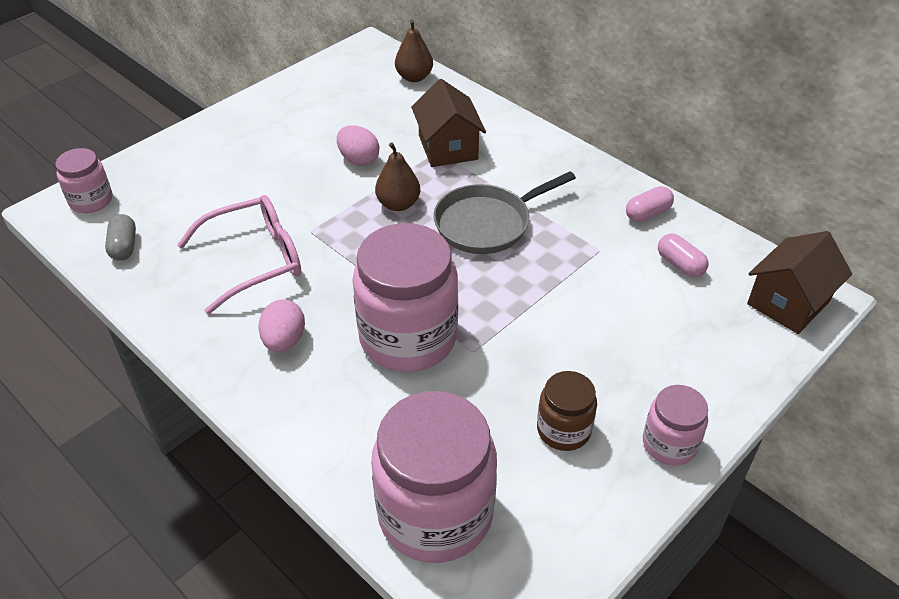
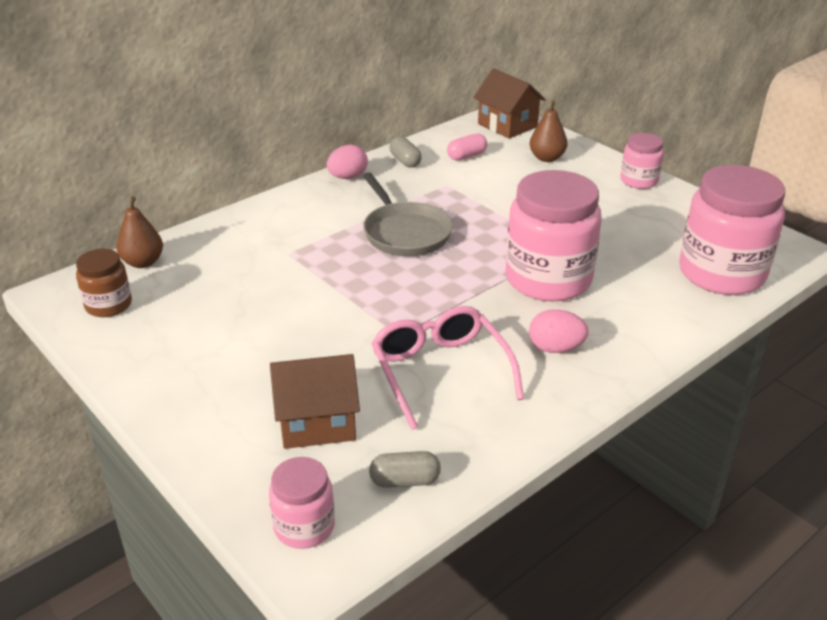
camera: 85 degrees left, 10 degrees down
(359, 160) = (286, 302): pink egg -> pink egg (347, 177)
(398, 204) = (367, 279): brown pear -> brown pear (547, 158)
(448, 147) = (283, 247): brown house -> brown house (317, 422)
(563, 430) = (634, 217): brown jar -> brown jar (108, 305)
(647, 213) = (405, 161): pink capsule -> grey capsule

